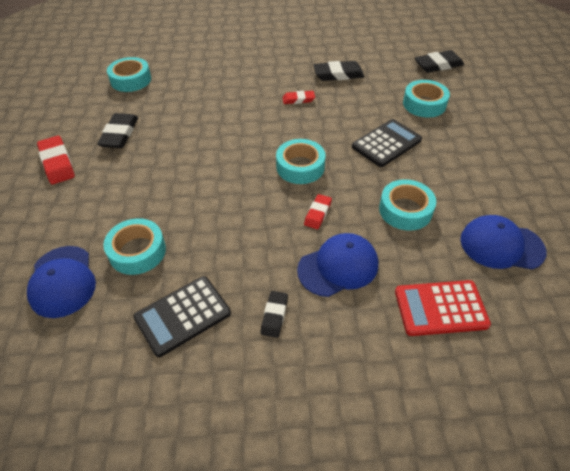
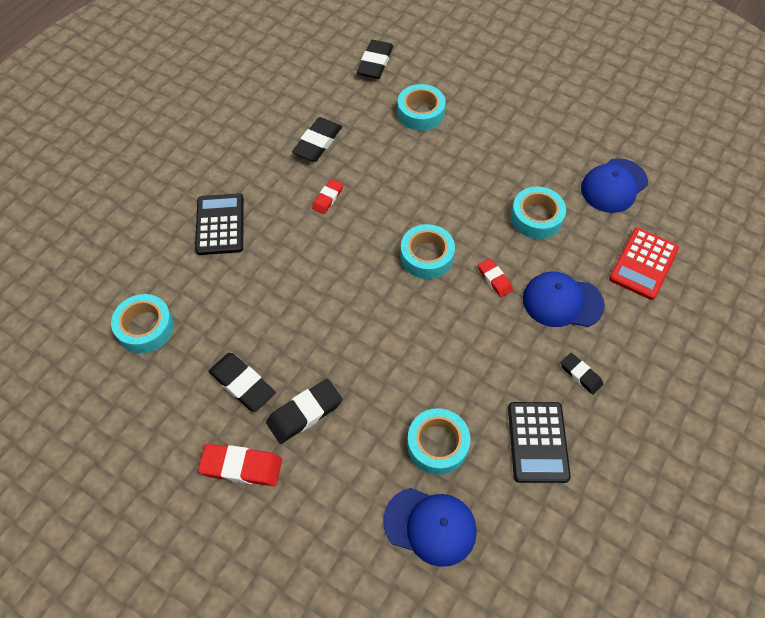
camera: 55 degrees left, 10 degrees up
(117, 171) = (304, 413): none -> black eraser
(338, 267) = (562, 302): blue cap -> blue cap turned 90 degrees counterclockwise
(386, 143) = (449, 175): black calculator -> black calculator (220, 224)

